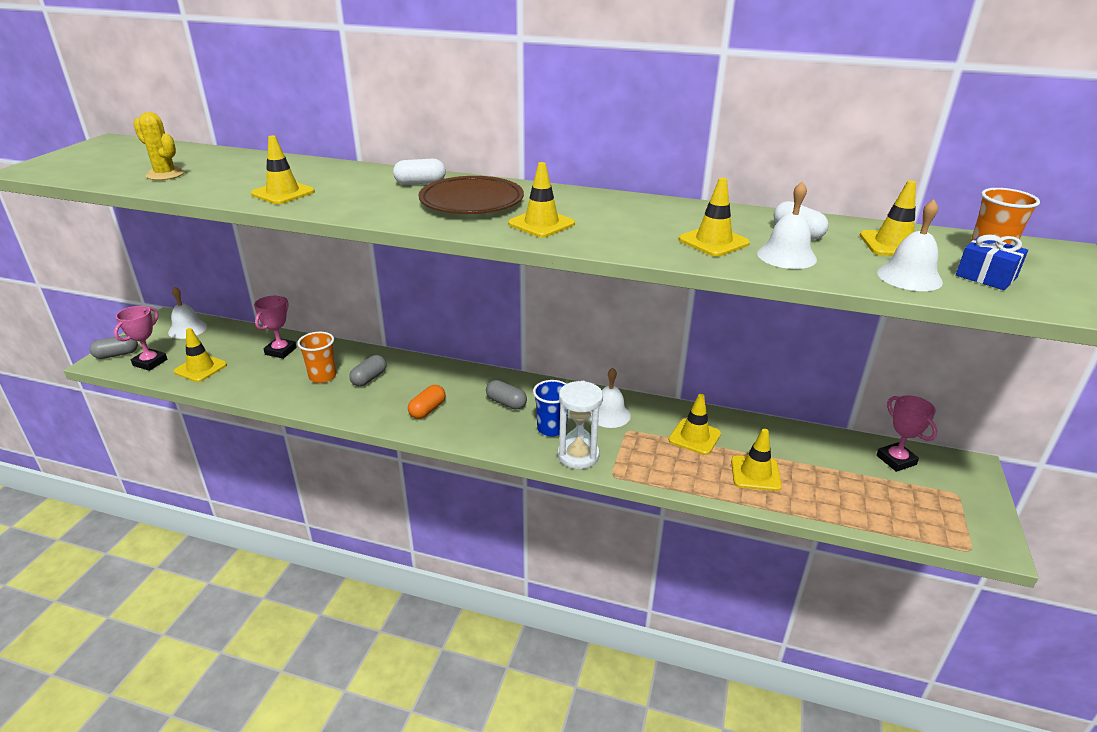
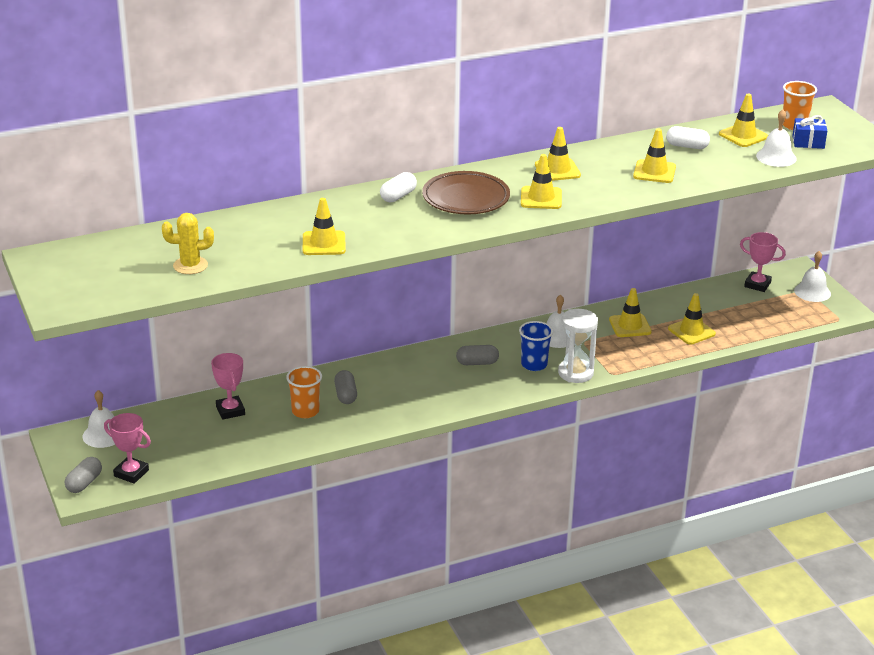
camera: 40 degrees left, 0 degrees up
(150, 362) = (131, 473): pink trophy -> pink trophy turned 45 degrees counterclockwise
(200, 368) = (188, 455): yellow traffic cone -> yellow traffic cone (557, 170)
(427, 410) = (429, 394): orange capsule -> none
(786, 256) = (704, 167): white bell -> white bell (812, 292)

